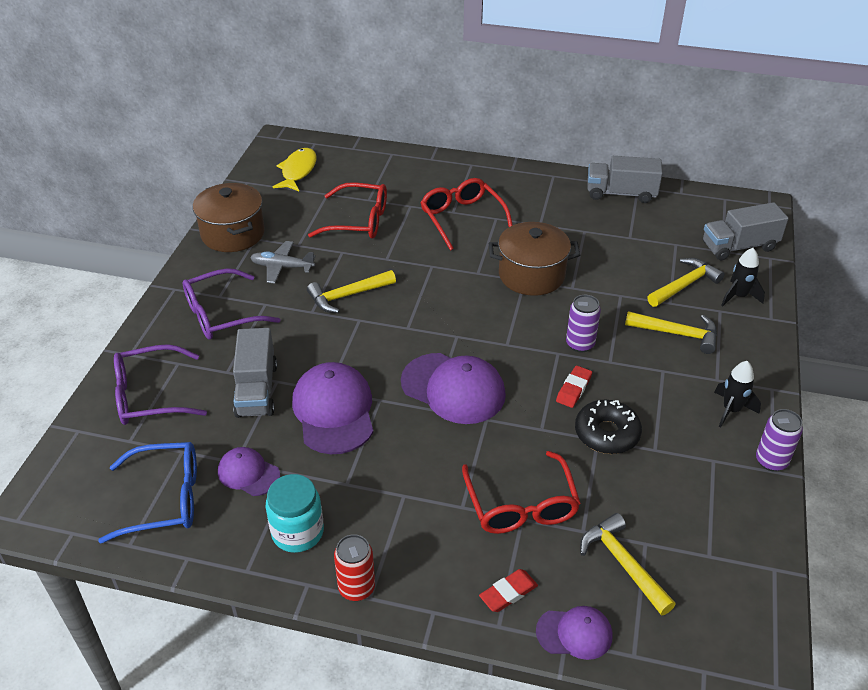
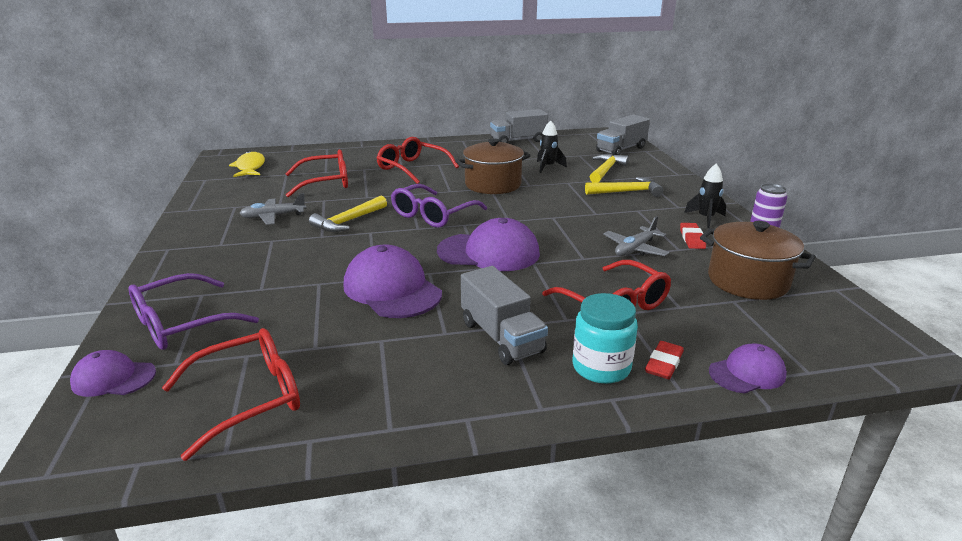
camera: 25 degrees left, 15 degrees down
(165, 499) = (249, 398): blue glasses -> red glasses
(221, 314) = (230, 254): purple glasses -> purple glasses (433, 215)
(233, 234) = (210, 207): brown pot -> brown pot (747, 281)
(248, 473) = (335, 352): purple cap -> purple cap (113, 378)
(257, 390) = (302, 293): grey truck -> grey truck (501, 337)
(297, 532) = (423, 381): turquoise jar -> turquoise jar (601, 367)
(356, 588) = (521, 405): red can -> none
(573, 389) = (585, 232): red eraser -> red eraser (692, 239)
(580, 344) = (564, 210): purple can -> none
(607, 433) = (635, 249): black donut -> grey plane
(623, 564) = (732, 317): yellow hammer -> none
(738, 296) = (646, 169): black rocket -> black rocket (548, 167)

